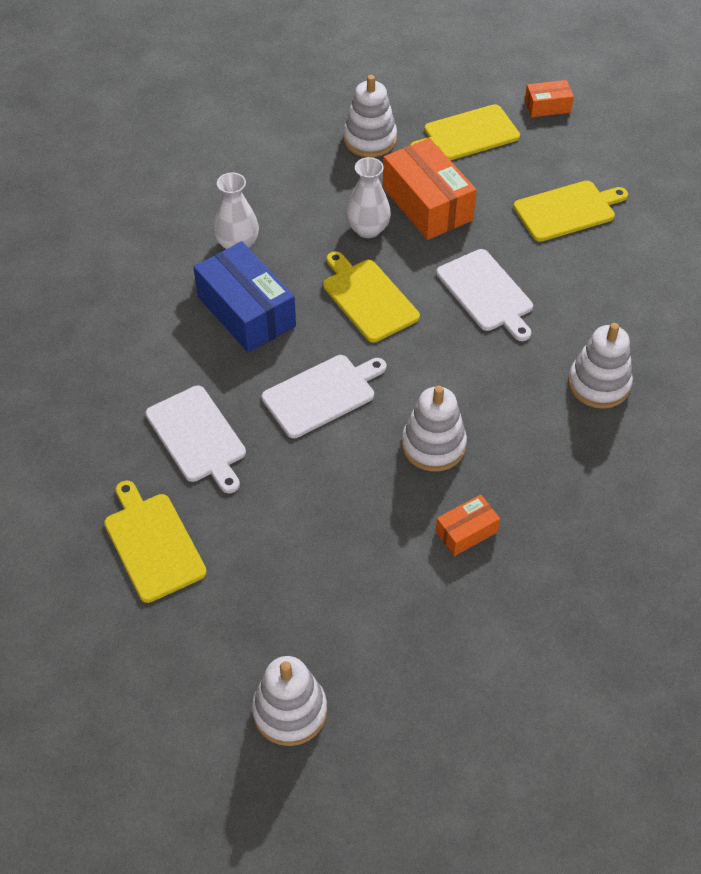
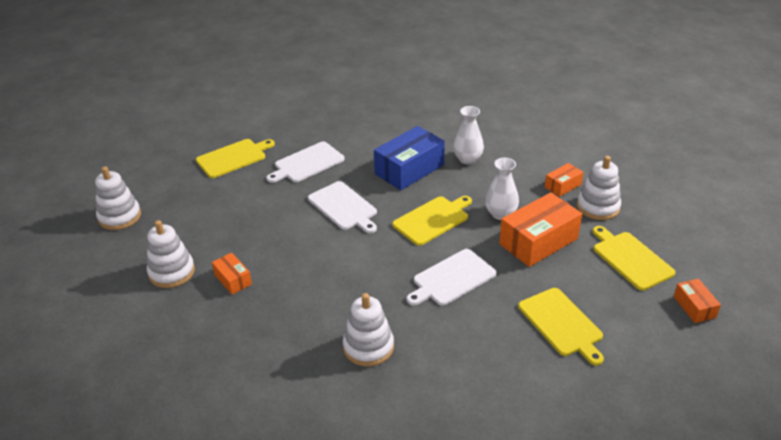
camera: 85 degrees right, 15 degrees down
(320, 161) = (563, 186): none -> orange box
(433, 445) = (304, 260): white stacking toy -> white stacking toy (172, 272)

